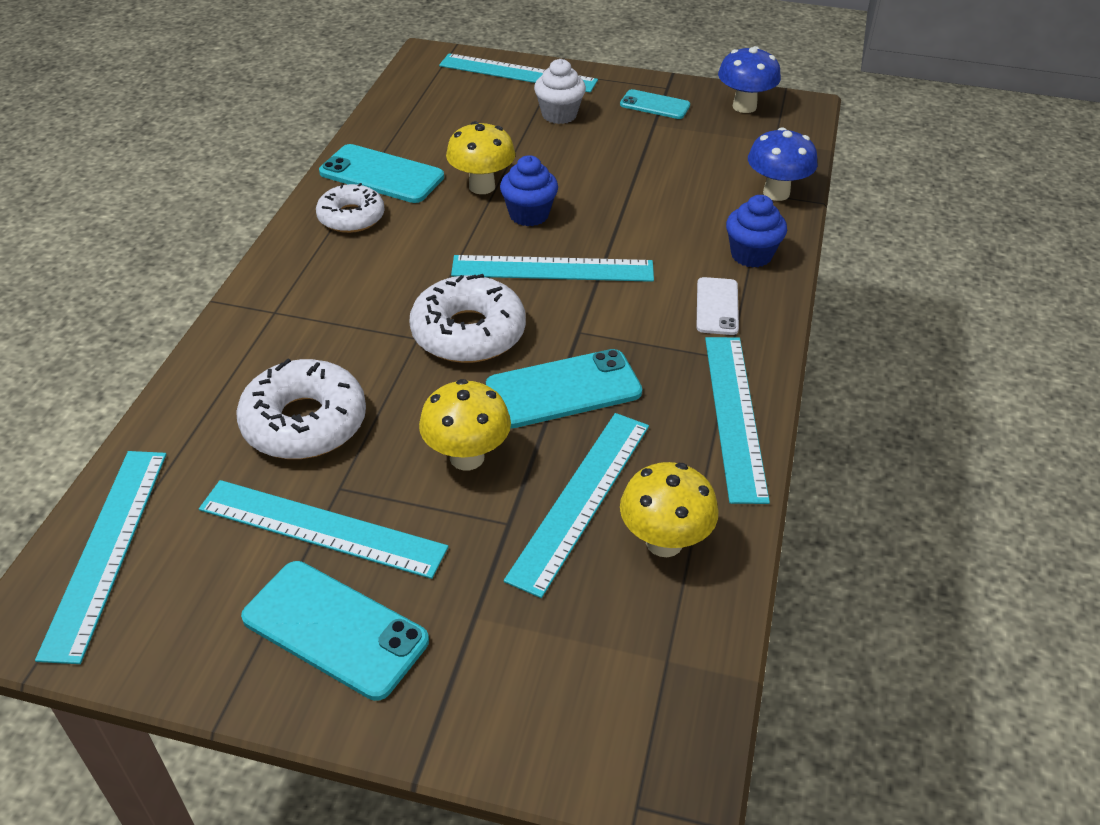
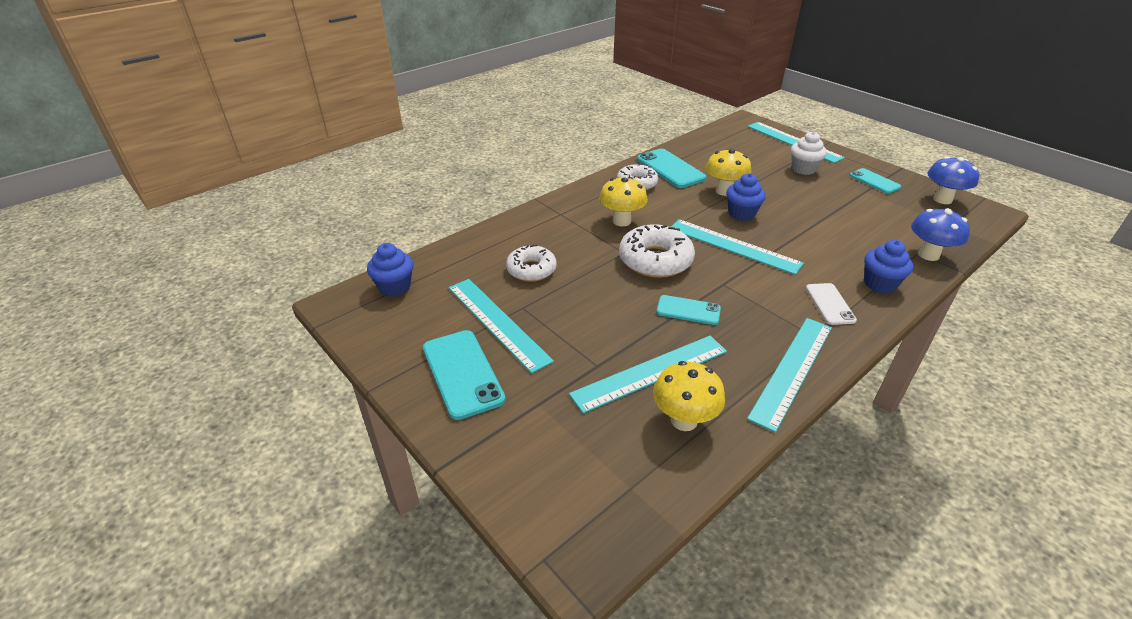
camera: 35 degrees right, 5 degrees down
(106, 549) = (395, 287): turquoise ruler -> blue cupcake
(304, 422) = (531, 269): white donut -> white donut, size x0.66
(467, 457) = (602, 321): yellow mushroom -> yellow mushroom (621, 221)
(563, 389) = (688, 310): turquoise phone -> turquoise phone, size x0.61
(717, 306) = (829, 304): white phone -> white phone turned 45 degrees counterclockwise

